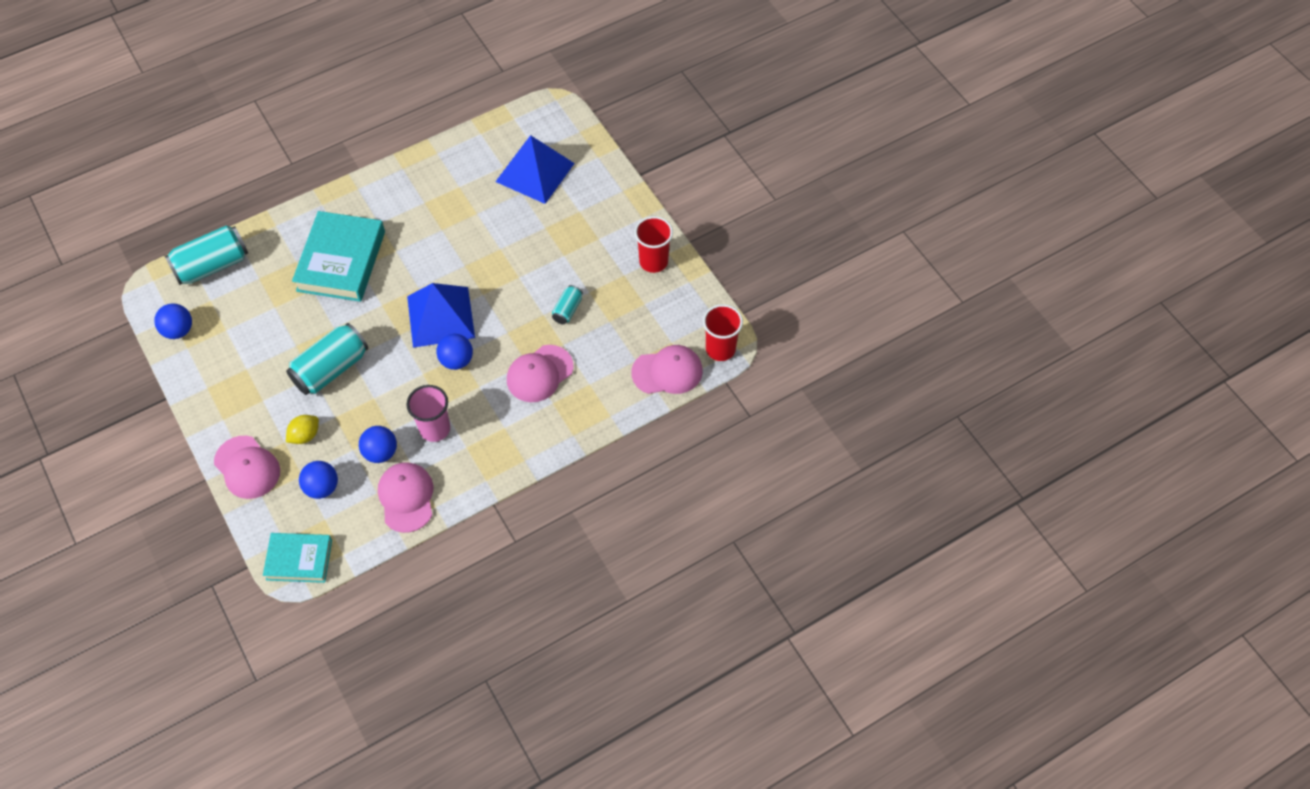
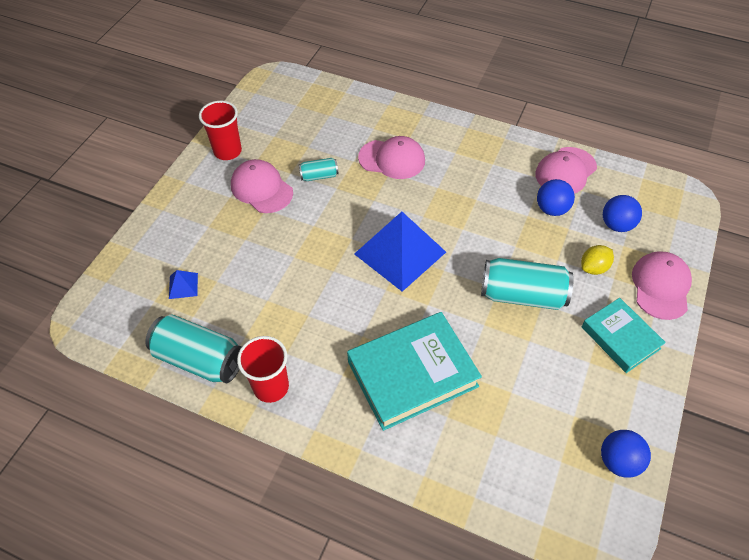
camera: 125 degrees left, 5 degrees down
(212, 265) = (525, 498): turquoise can -> turquoise can (199, 359)
(299, 560) = (677, 199): turquoise book -> turquoise book (620, 338)
(305, 435) = (593, 268): yellow lemon -> yellow lemon turned 45 degrees counterclockwise
(435, 429) = (498, 190): pink cup -> none
(456, 360) = (429, 215): blue ball -> none
(535, 172) = (183, 286): blue pyramid -> blue pyramid, size x0.41
(667, 372) = (324, 95): pink cap -> pink cap (261, 189)
(720, 349) = (280, 79): red cup -> red cup (271, 387)

